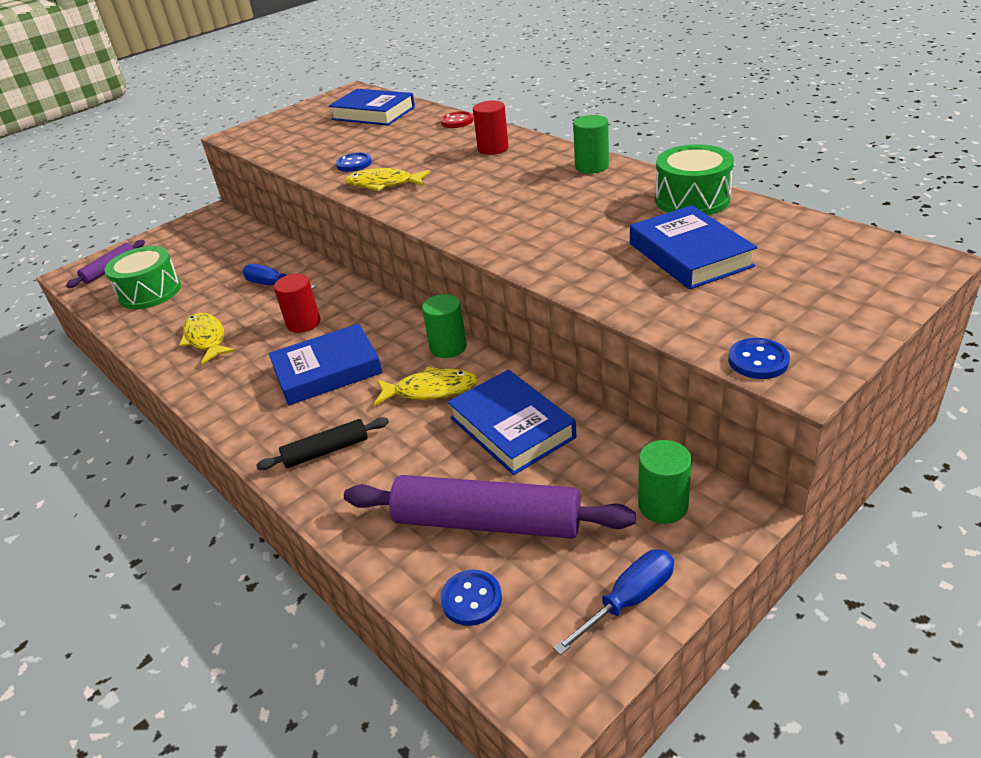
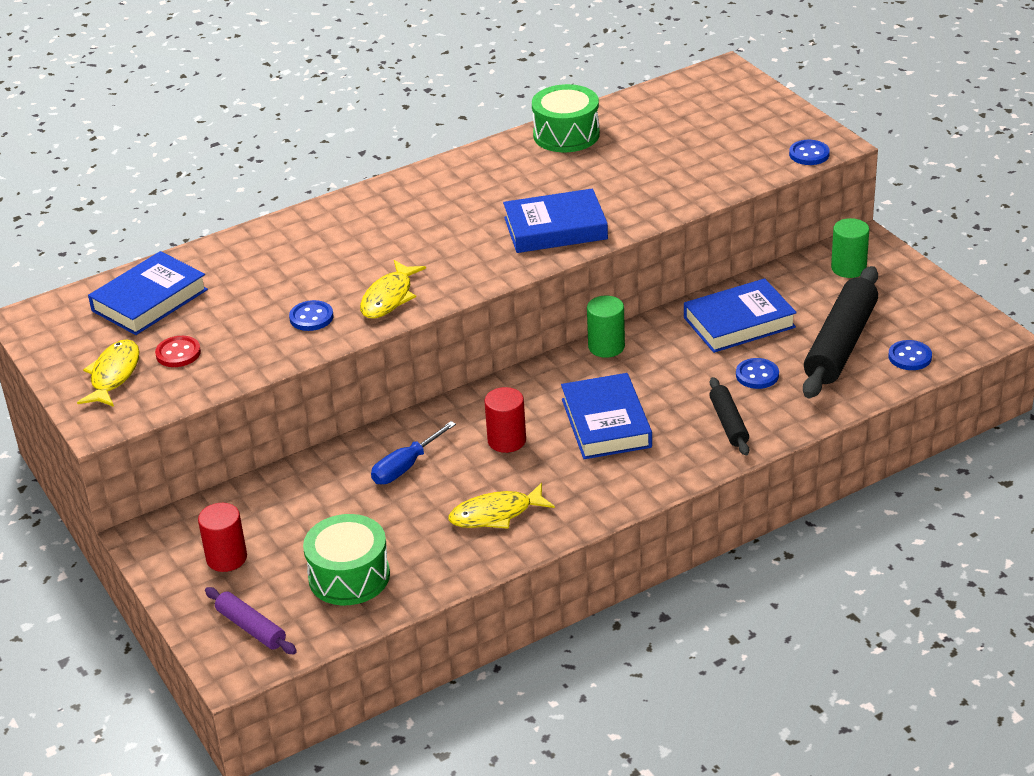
camera: 80 degrees left, 0 degrees up
(413, 458) = (757, 375): none -> blue button
(431, 390) = (668, 361): yellow fish -> yellow fish (113, 375)
(457, 121) = (249, 239): red button -> red button (178, 353)
(487, 522) = (841, 344): purple rolling pin -> black rolling pin
(493, 149) = (357, 222): red cylinder -> red cylinder (226, 558)
(591, 167) = (456, 171): green cylinder -> none
(628, 601) = (926, 295): blue screwdriver -> none
(689, 255) = (658, 153): blue book -> blue book (555, 228)

